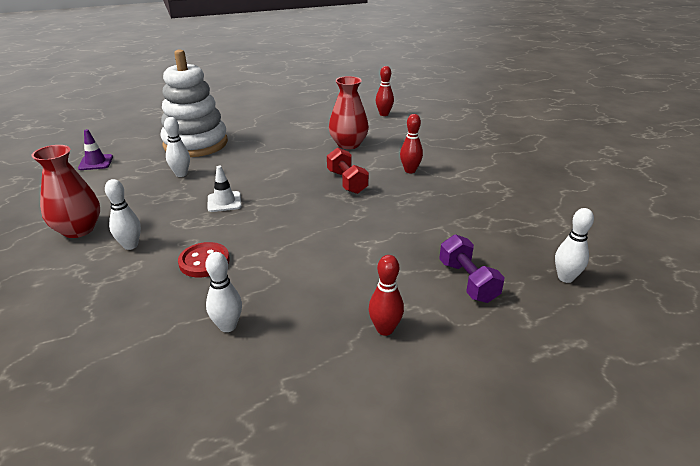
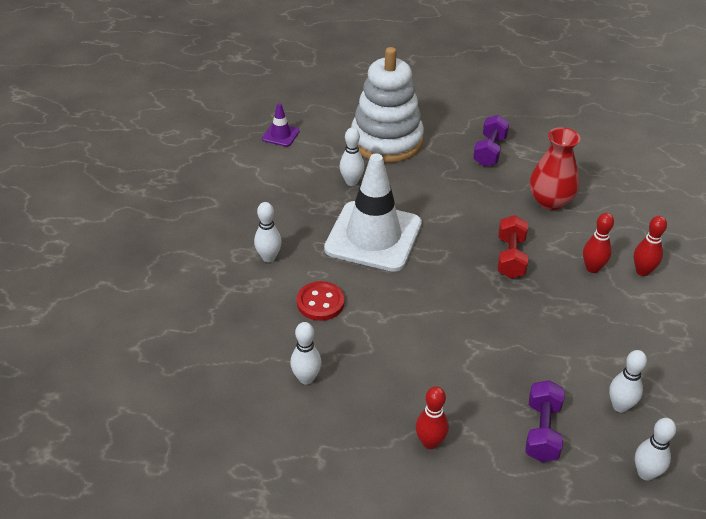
camera: 30 degrees right, 10 degrees up
(78, 229) = (234, 220): red vase -> none
(224, 202) = (373, 236): white traffic cone -> white traffic cone, size x2.38
(282, 130) = (489, 151): none -> purple dumbbell
(384, 114) = (629, 165): red bowling pin -> red bowling pin (642, 271)
(505, 242) = (620, 406): none -> white bowling pin

